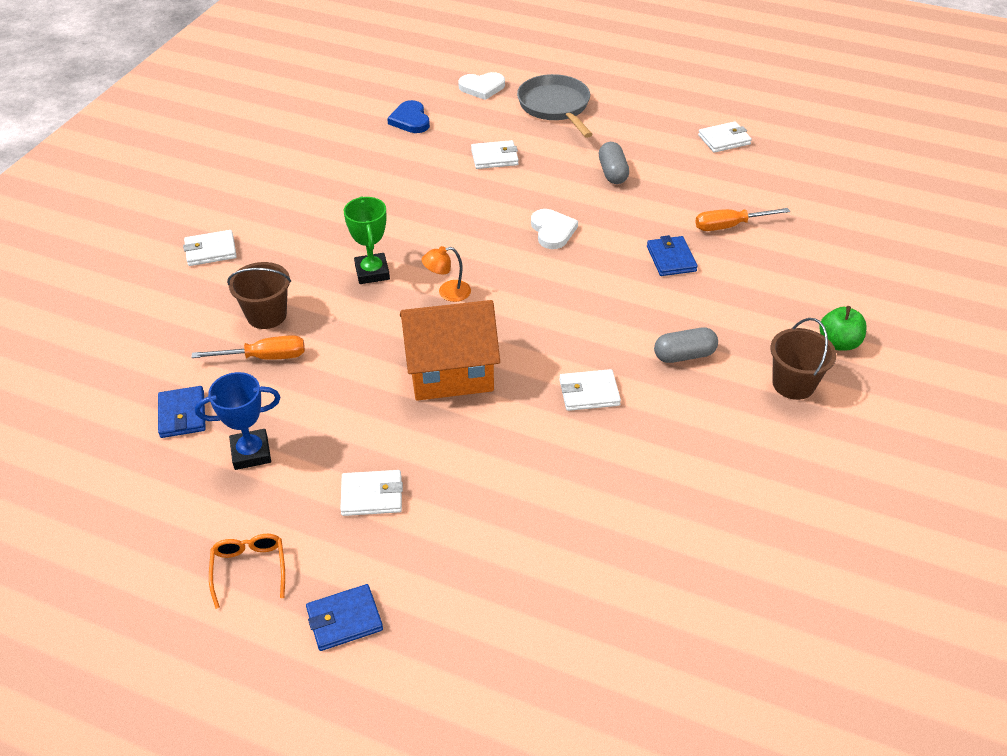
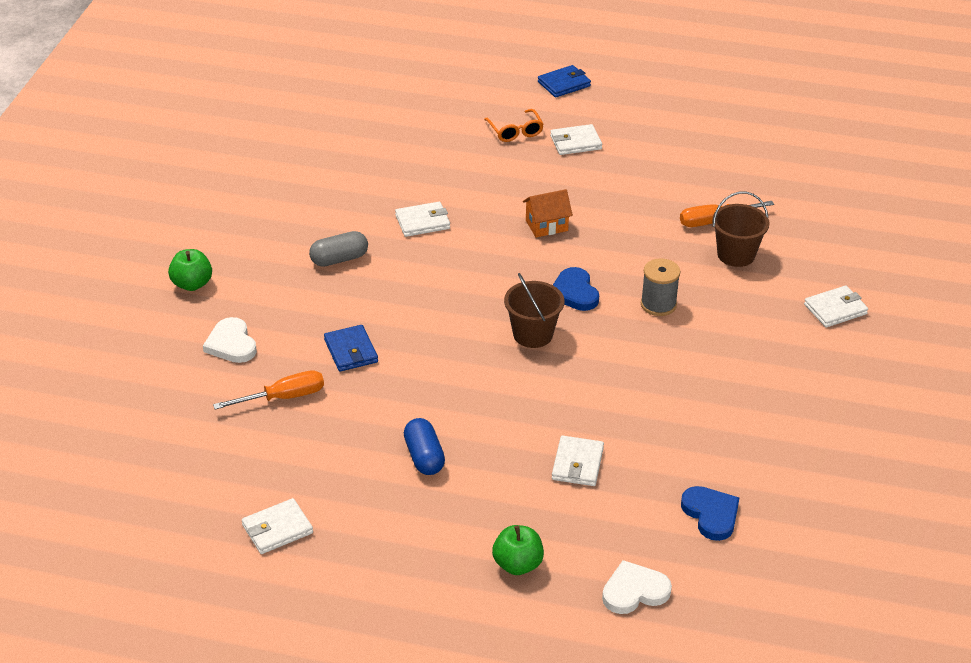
camera: 170 degrees right, 5 degrees down
(182, 414) = (752, 175): blue wallet -> none
(249, 569) = (639, 100): orange glasses -> orange glasses (515, 131)
(251, 453) = (681, 158): blue trophy -> none
(372, 272) = (658, 304): green trophy -> grey spool
(447, 292) = (574, 292): orange lamp -> blue heart
(450, 372) = (546, 225): orange house -> orange house, size x0.51
(494, 157) = (577, 464): white wallet -> white wallet turned 60 degrees counterclockwise
(552, 231) = (483, 370): white heart -> white heart (231, 344)
(555, 106) = (517, 564): grey pan -> green apple
(612, 173) = (424, 457): grey capsule -> blue capsule
(793, 384) = (242, 246): brown bucket -> brown bucket (533, 334)

